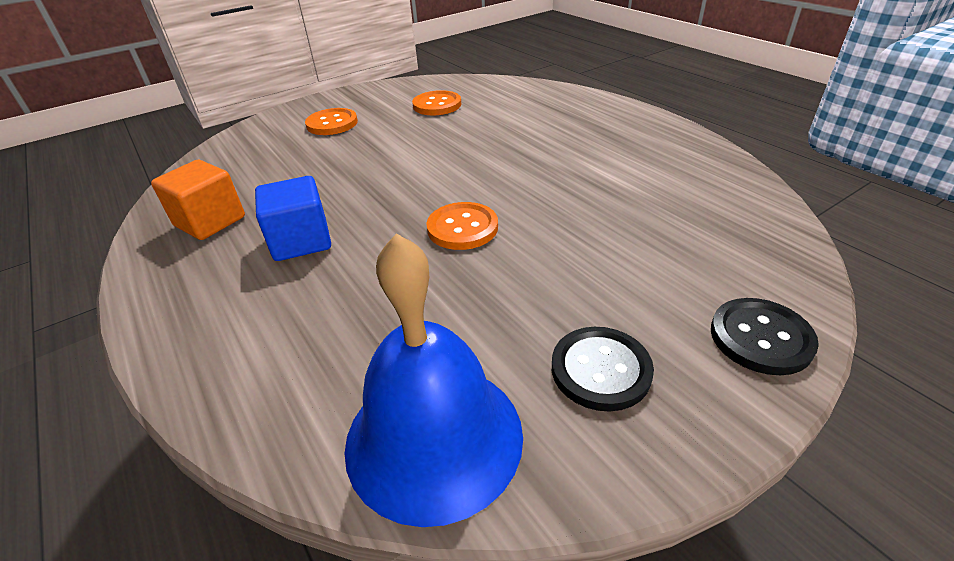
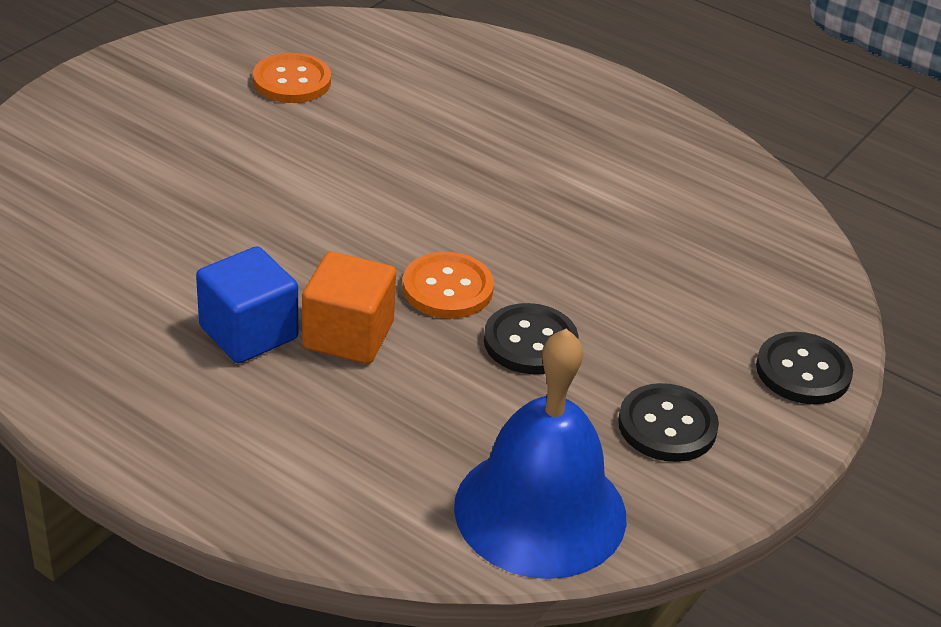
camera: 25 degrees left, 0 degrees up
(210, 221) = (91, 321): orange cube -> orange cube (348, 335)
(332, 123) = (142, 131): orange button -> none
(506, 275) = (530, 342): none -> black button

